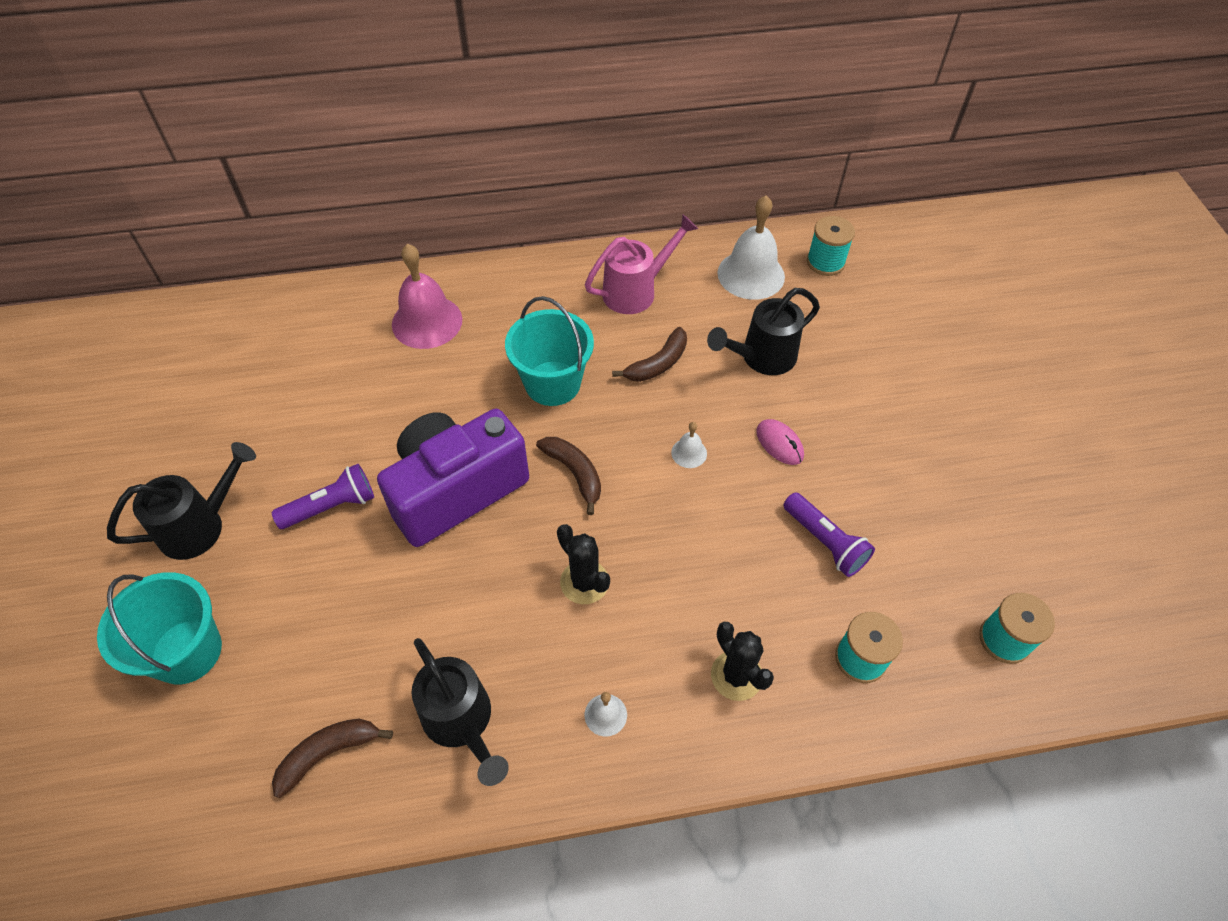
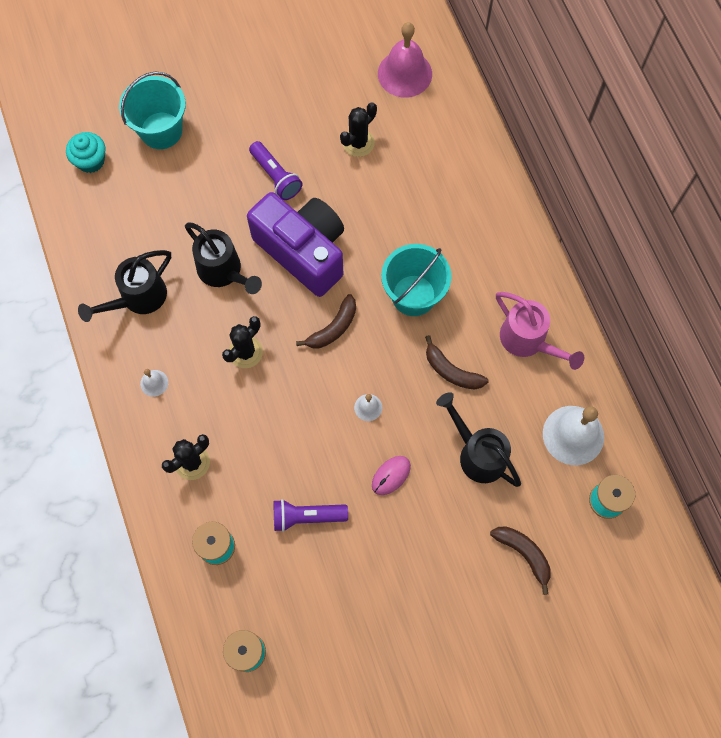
camera: 80 degrees right, 15 degrees up
(190, 771) = (91, 161): none -> turquoise cupcake
(200, 526) = (247, 104): black watering can -> black watering can (224, 272)
(322, 405) = (358, 143): none -> black cactus
(328, 753) = (110, 229): brown banana -> brown banana (524, 554)
(427, 321) = (454, 189): pink bell -> pink bell (404, 73)
(825, 542) = (306, 517): purple flashlight -> purple flashlight turned 45 degrees clockwise

